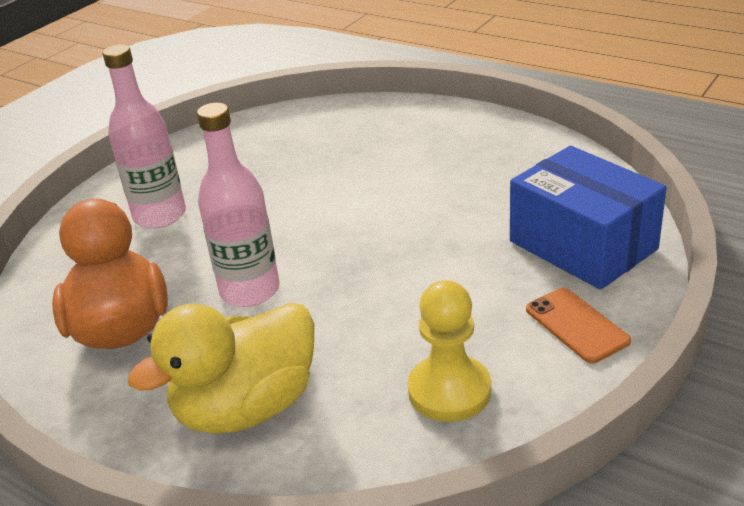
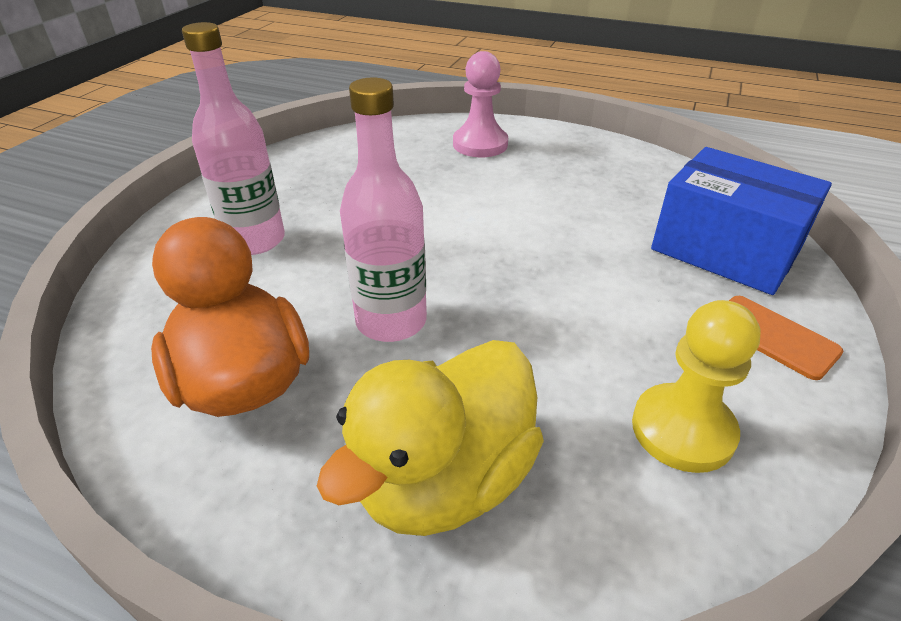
camera: 15 degrees left, 5 degrees up
(397, 128) = (480, 144): none -> pink pawn

